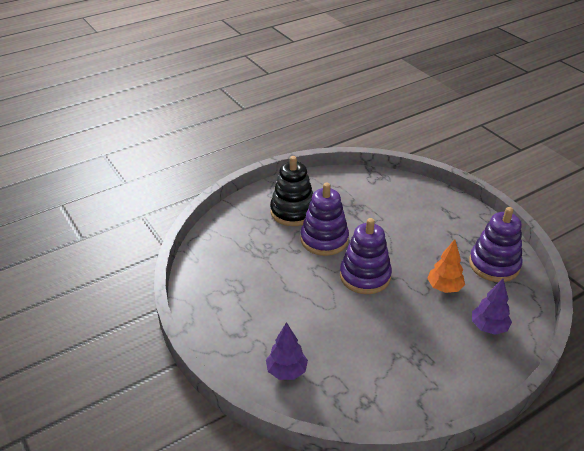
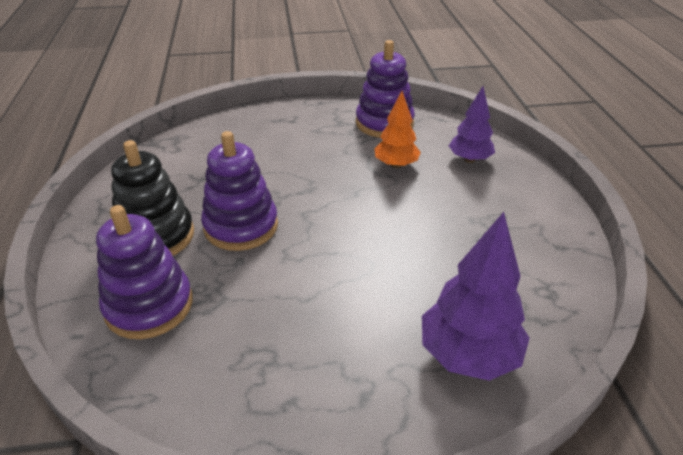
camera: 65 degrees left, 0 degrees up
(286, 371) = (468, 355): purple tree -> purple tree, size x1.55
(365, 276) = (336, 215): purple stacking toy -> purple stacking toy (149, 305)

